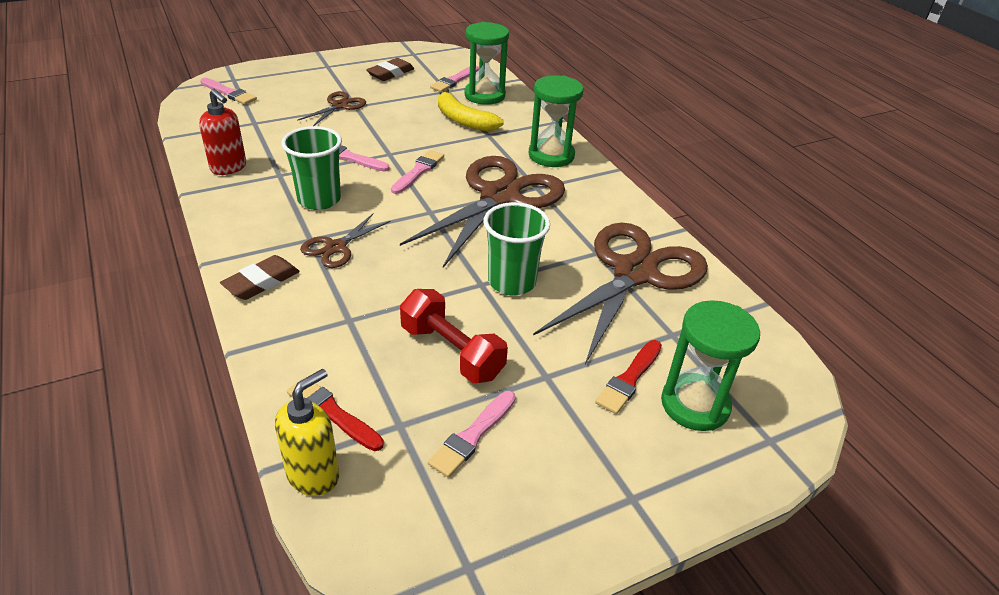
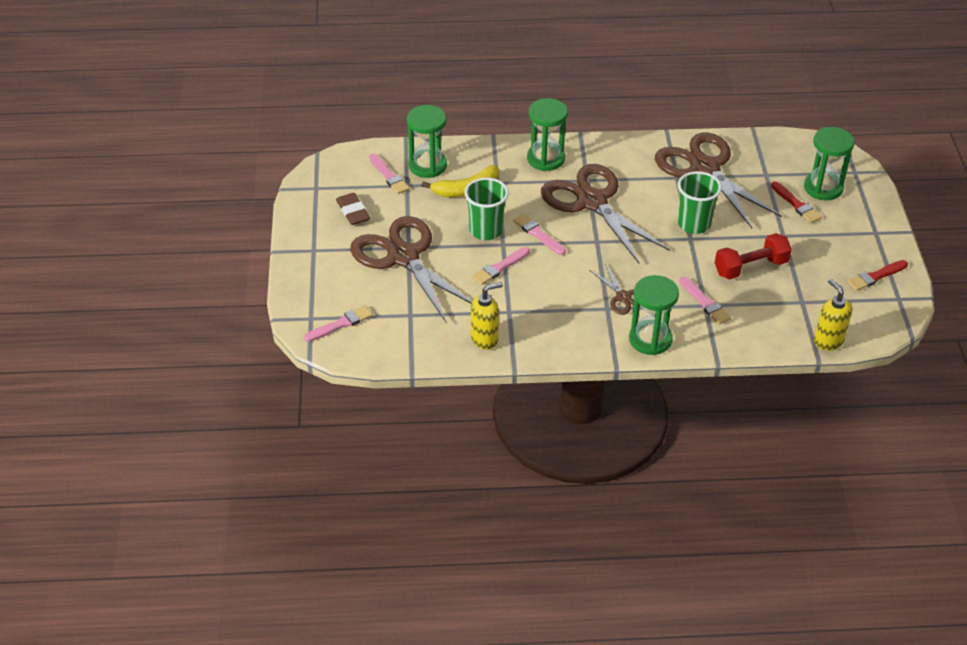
camera: 65 degrees left, 5 degrees up
(229, 167) = (485, 339): red soap dispenser -> yellow soap dispenser
(261, 282) = (650, 339): brown eraser -> green hourglass
(319, 199) = (556, 295): green cup -> green cup (486, 231)
(332, 413) = (785, 326): red brush -> red brush (875, 276)
(339, 106) = (403, 257): brown scissors -> brown scissors, size x2.17
(472, 436) = (819, 276): pink brush -> pink brush (705, 303)

